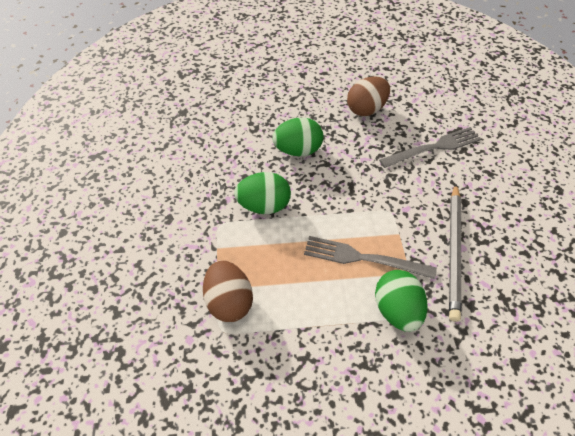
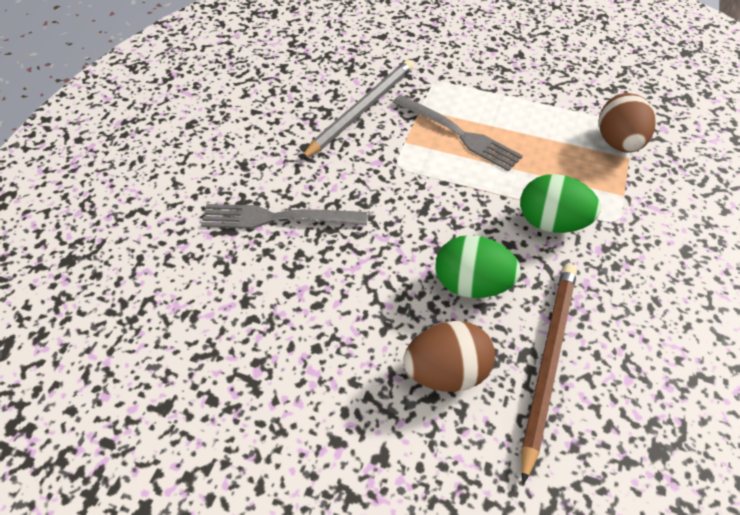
camera: 155 degrees left, 0 degrees up
(243, 128) = (547, 362): none -> brown pencil
(366, 109) = (320, 317): brown egg -> brown egg (446, 372)
(397, 311) = (453, 89): green egg -> none

